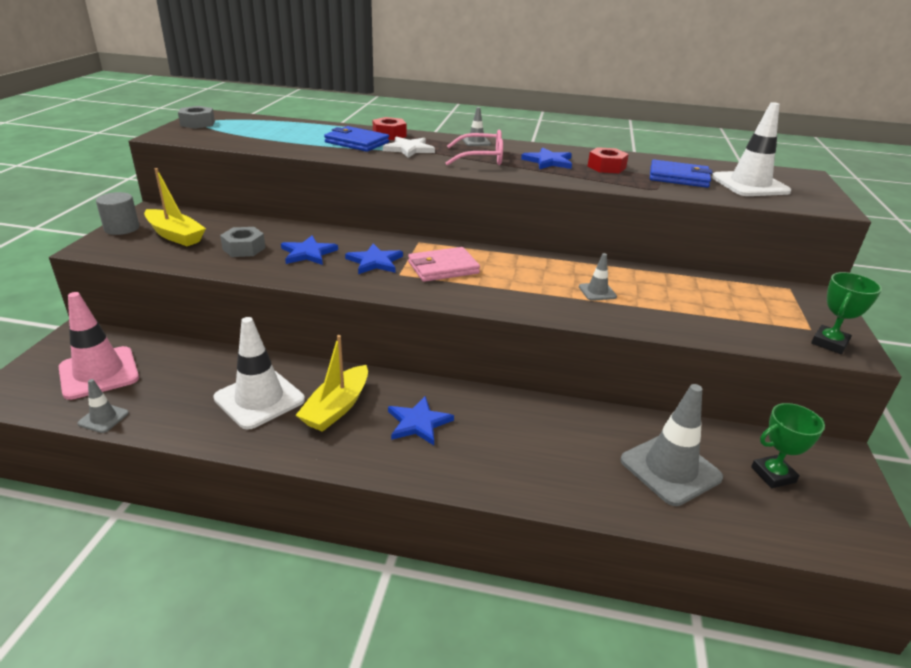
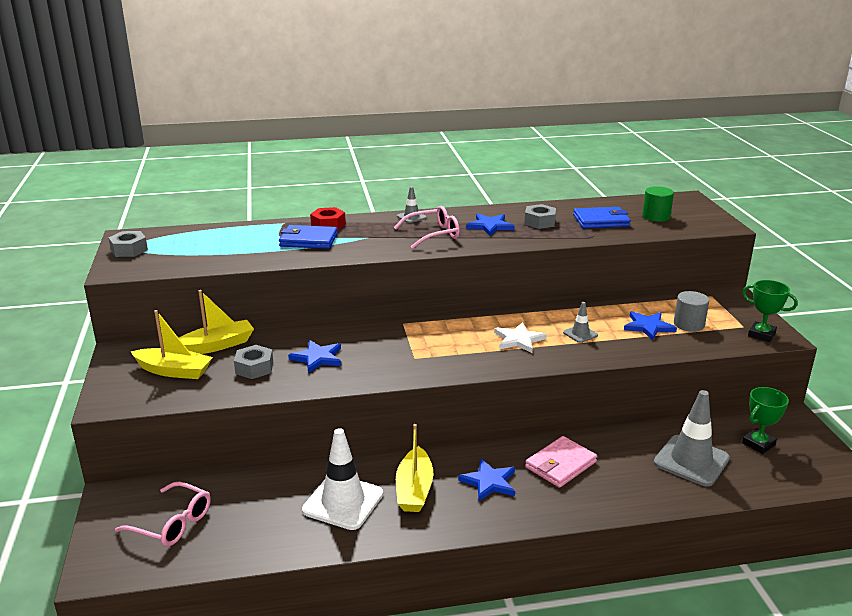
camera: 20 degrees left, 5 degrees down
(99, 373) = (173, 523): pink traffic cone -> pink glasses
(103, 418) = (219, 559): grey traffic cone -> none
(122, 228) = (111, 377): grey cylinder -> grey cylinder (689, 324)
(232, 224) = (216, 346): none -> yellow boat
(375, 262) = (383, 351): blue star -> blue star (648, 327)
(409, 149) = (362, 238): white star -> white star (518, 340)
(443, 268) = (445, 343): pink wallet -> pink wallet (560, 465)
(606, 167) = (539, 222): red nut -> grey nut
(749, 184) = (656, 216): white traffic cone -> green cylinder
(829, 343) = (761, 334): green trophy -> green trophy turned 75 degrees counterclockwise

